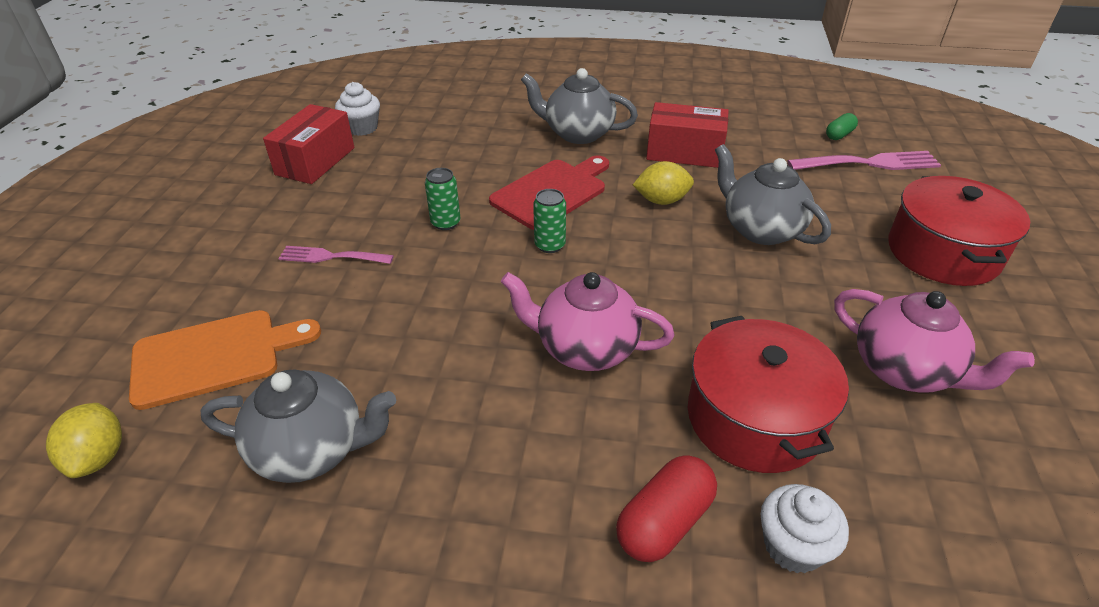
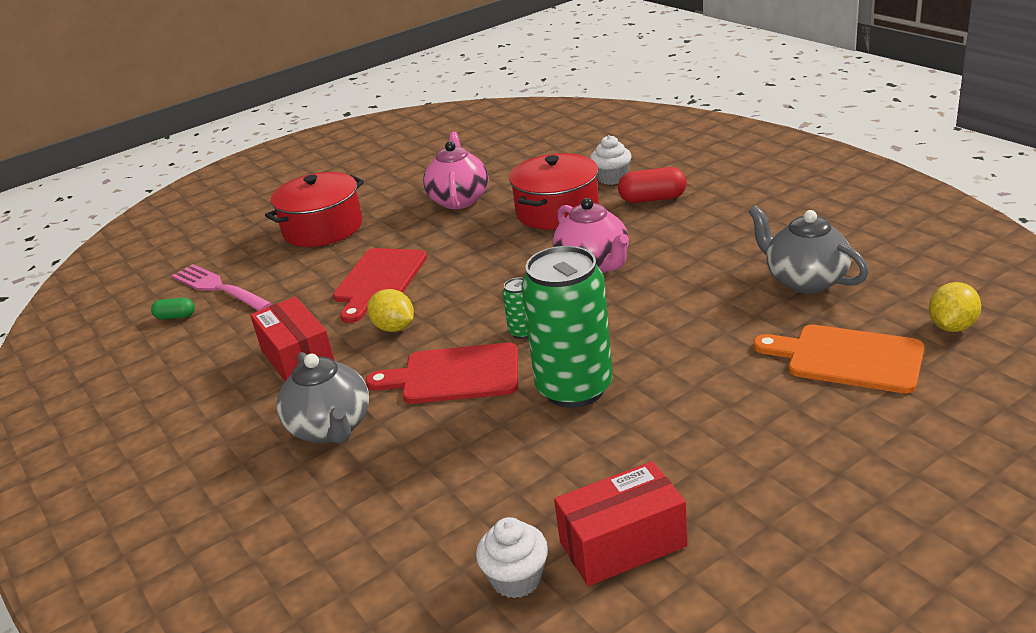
camera: 130 degrees left, 10 degrees down
(331, 257) = (701, 402): pink fork -> none
(445, 223) = (574, 388): green can -> green can, size x2.35
(761, 229) = (379, 280): grey teapot -> red cutting board

